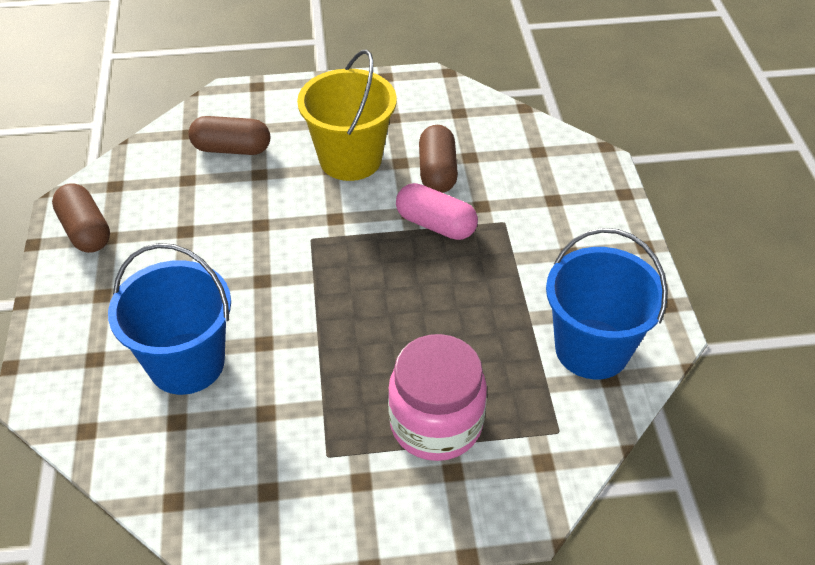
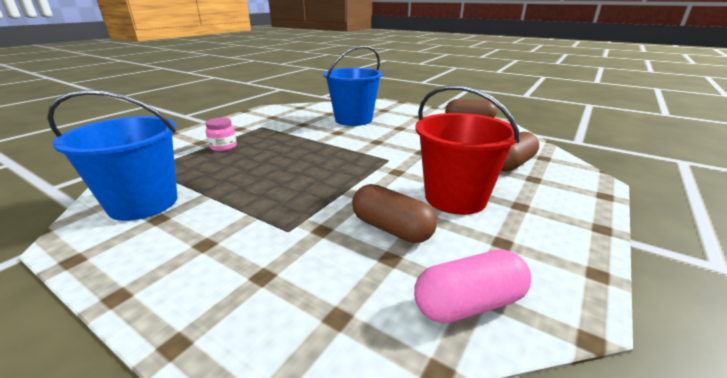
camera: 130 degrees right, 20 degrees down
(350, 159) = (455, 198): yellow bucket -> red bucket
(436, 224) = (335, 200): pink capsule -> pink capsule (469, 304)
(436, 424) = (223, 147): pink jar -> pink jar, size x0.49

